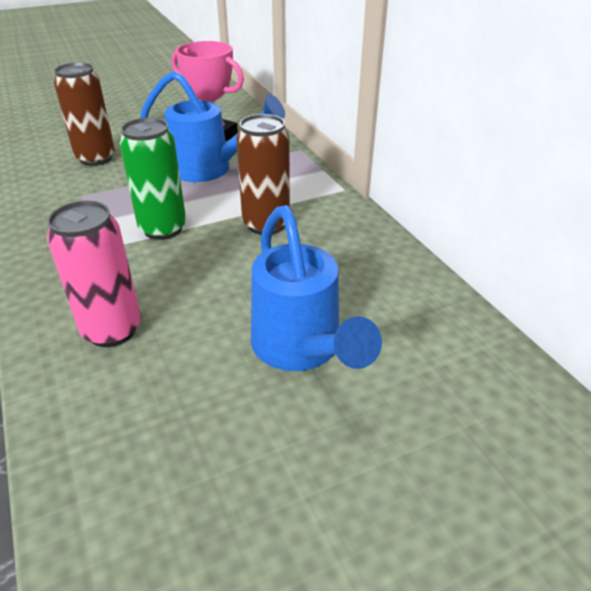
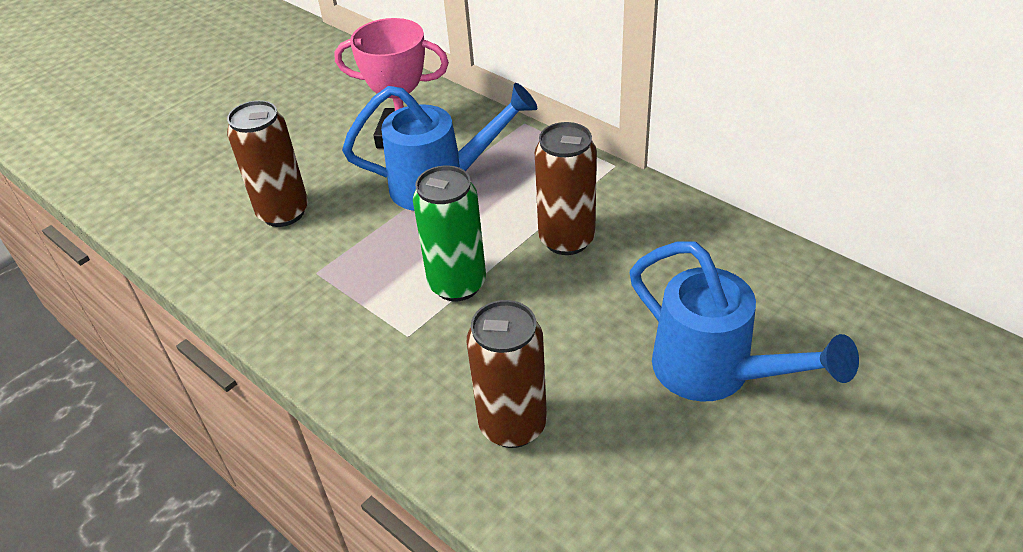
camera: 20 degrees left, 5 degrees up
(112, 330) = (513, 425): pink can -> brown can

